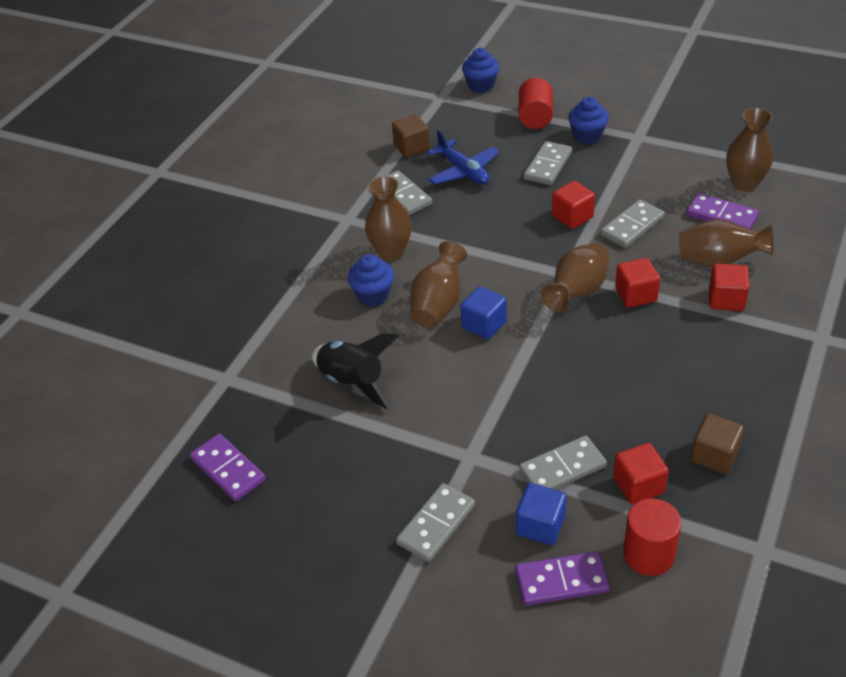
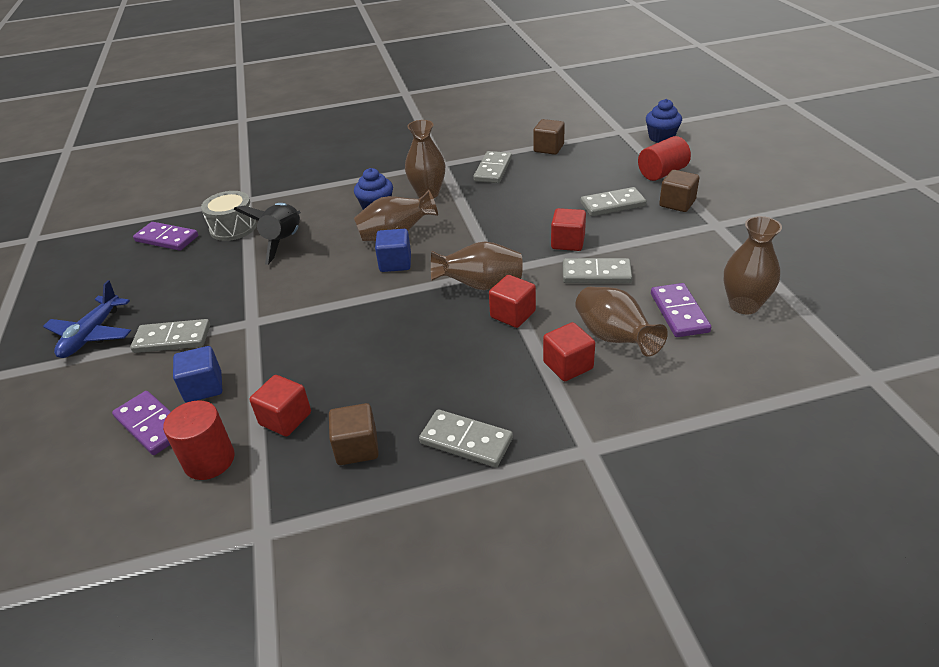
camera: 50 degrees right, 5 degrees down
(228, 469) = (167, 239): purple domino -> purple domino turned 75 degrees counterclockwise
(274, 409) = (233, 227): none -> grey drum
(463, 171) = (552, 177): blue plane -> blue plane (92, 334)
(562, 468) = (273, 370): grey domino -> grey domino (466, 441)
(587, 136) = (677, 203): blue cupcake -> brown cube

